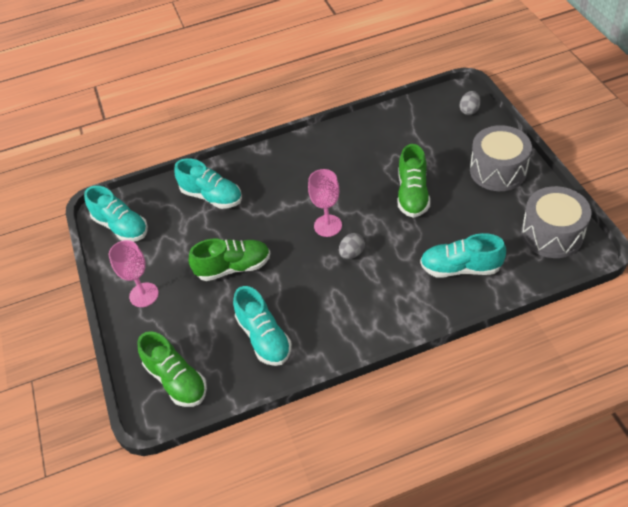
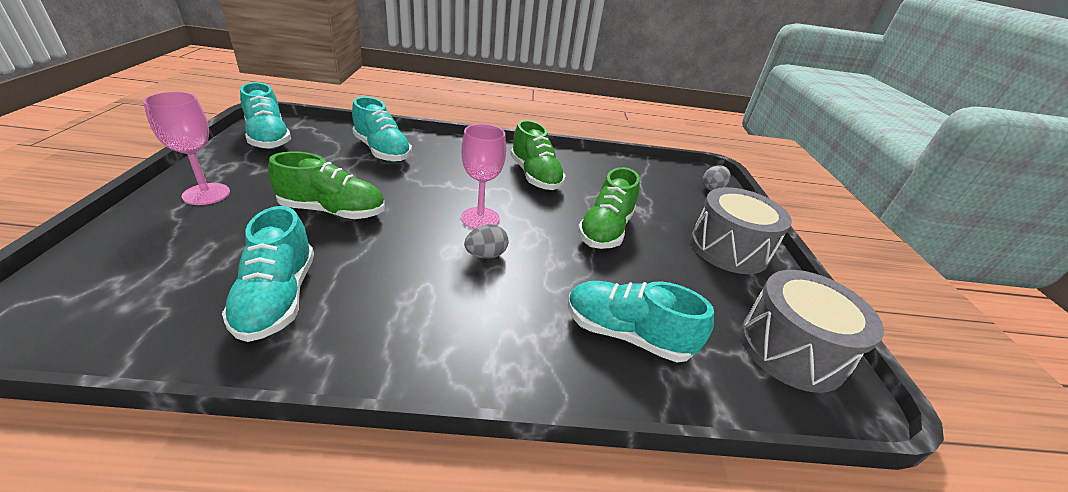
camera: 10 degrees right, 15 degrees down
(176, 380) = (102, 295): green shoe -> green shoe (535, 176)

